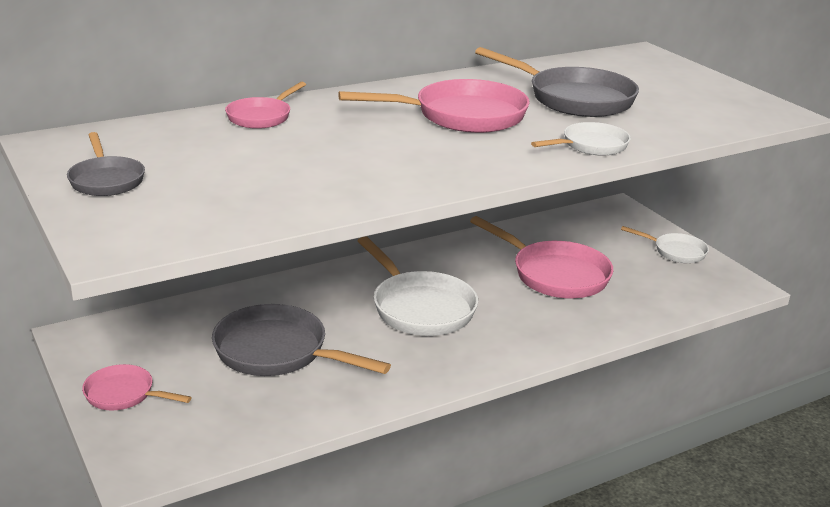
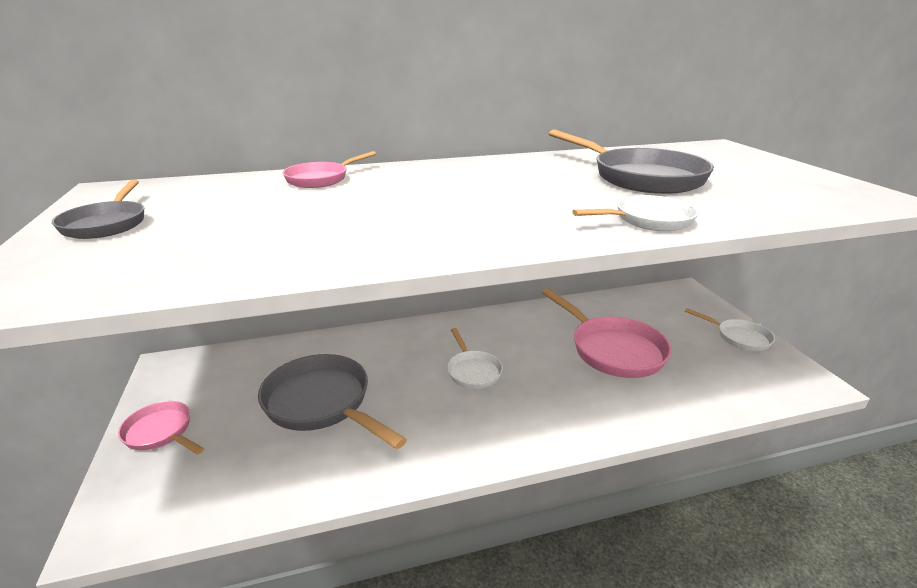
camera: 15 degrees right, 0 degrees up
(420, 308) = (473, 371): white pan -> white pan, size x0.56
(462, 116) = (516, 187): pink pan -> none

